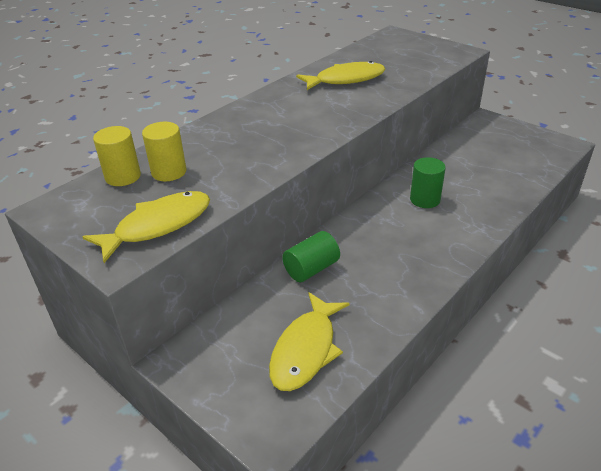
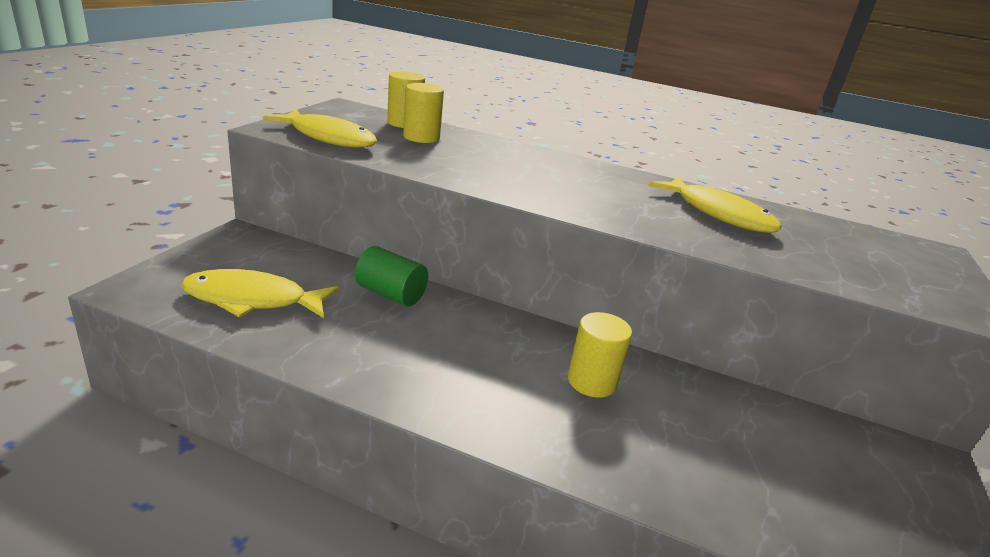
camera: 65 degrees right, 10 degrees down
(425, 199) = (592, 381): green cylinder -> yellow cylinder

